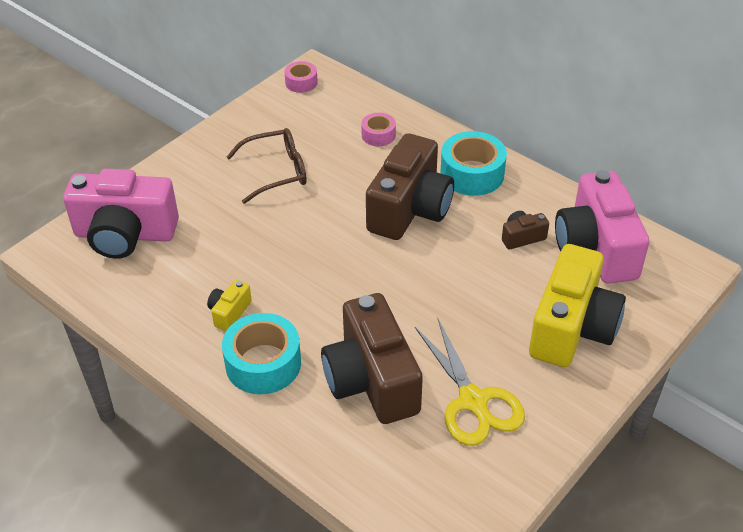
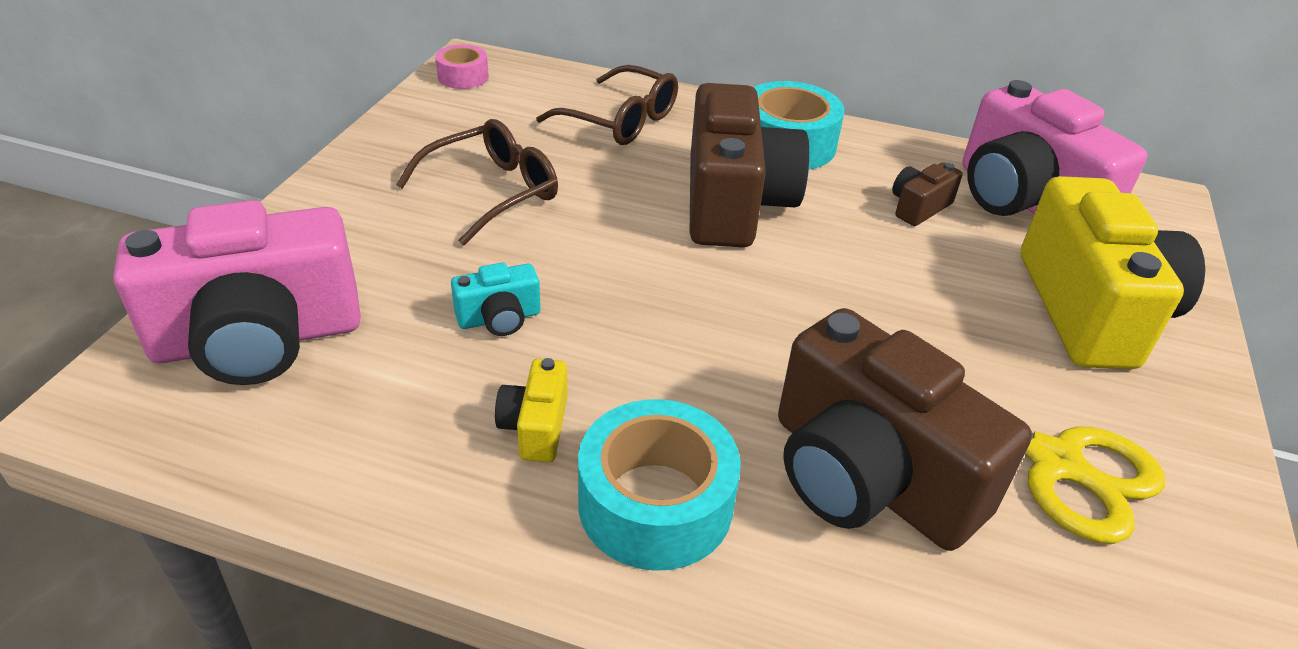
camera: 25 degrees left, 5 degrees down
(241, 251) = (499, 318): none -> turquoise camera
(378, 135) = (620, 120): pink tape -> brown glasses

